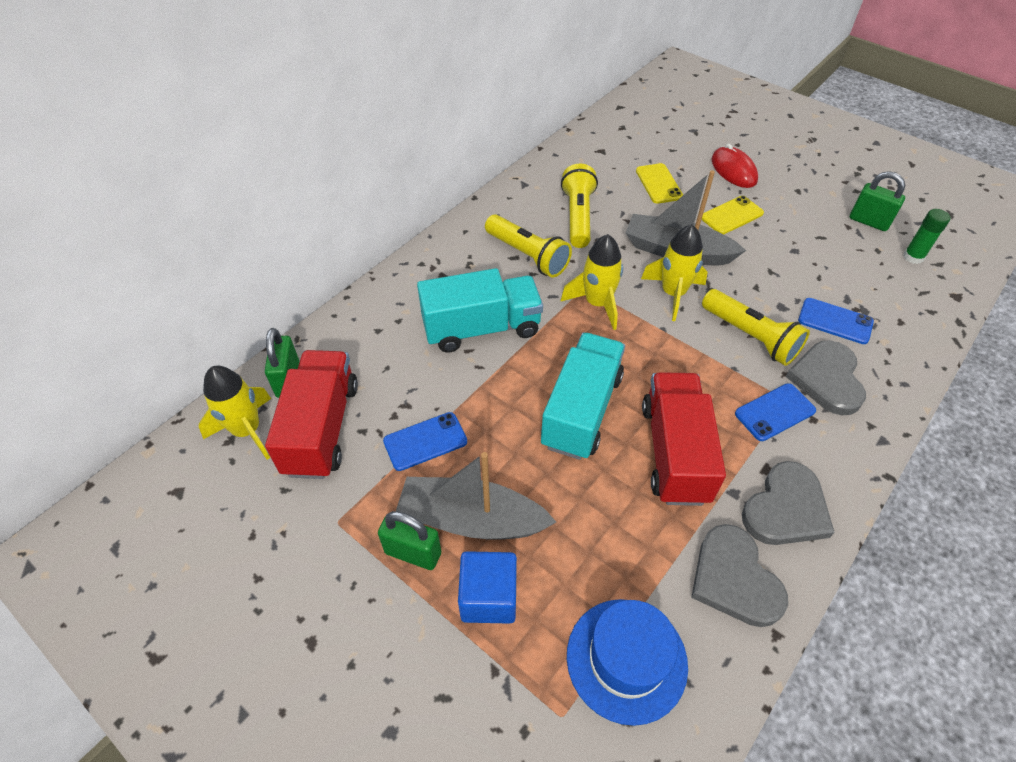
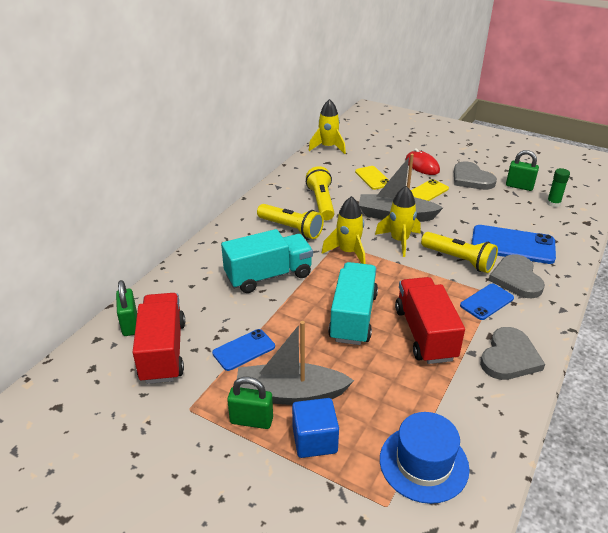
camera: 10 degrees left, 15 degrees down
(247, 430) = (105, 360): yellow rocket -> yellow rocket (328, 147)
(734, 579) = (485, 403): grey heart -> grey heart (471, 179)
(835, 321) = (512, 245): blue phone -> blue phone, size x1.69

